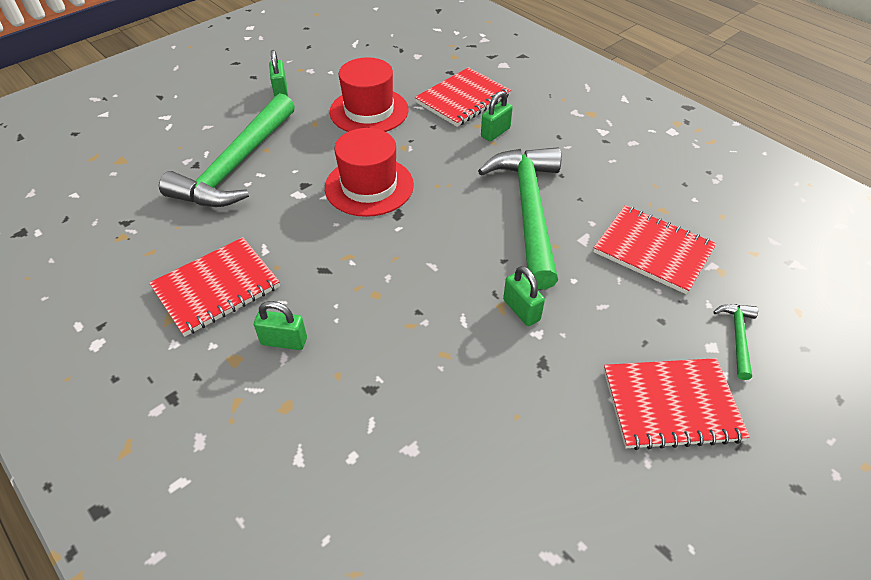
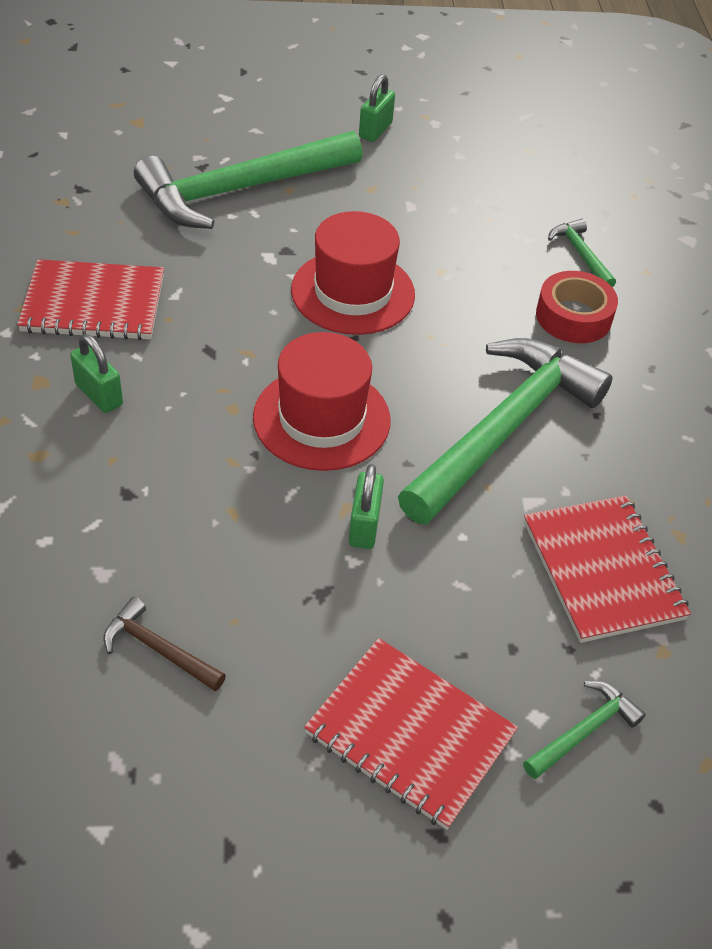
camera: 35 degrees right, 0 degrees up
(369, 111) = (449, 207): red hat -> red hat (321, 419)
(463, 99) = (581, 254): red notebook -> green hammer
(495, 132) = (573, 317): green padlock -> red tape
(496, 468) = (158, 649): none -> brown hammer

